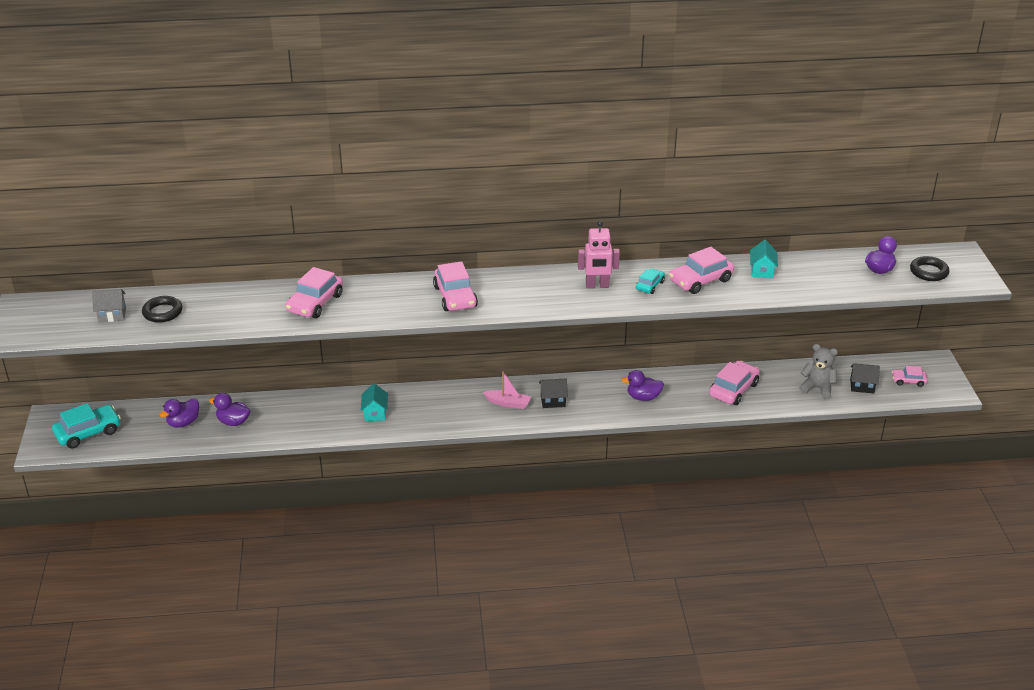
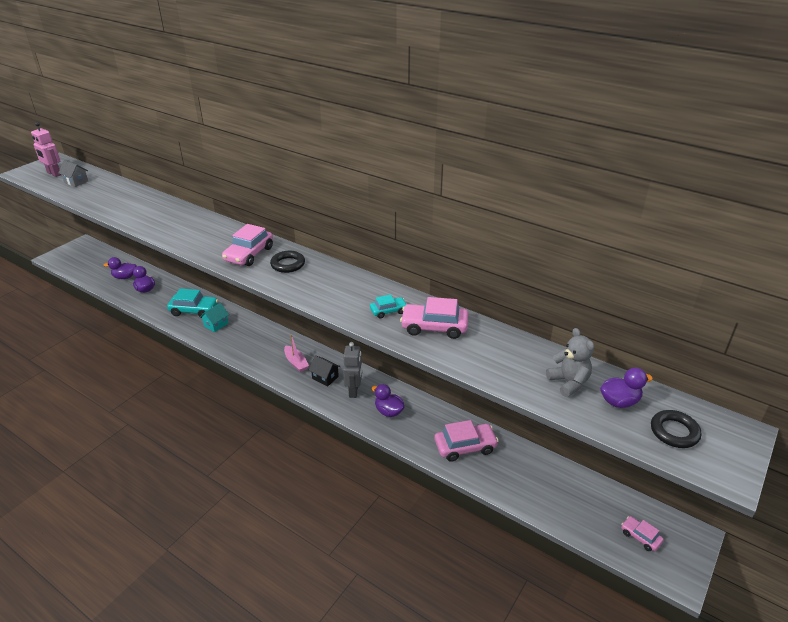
camera: 40 degrees right, 0 degrees up
(88, 432) = (82, 259): turquoise car -> turquoise car (194, 310)
(162, 312) = (97, 191): black ring -> black ring (288, 264)
(315, 303) = (171, 220): pink car -> none
(593, 398) = (354, 391): none -> grey robot
(597, 286) = (350, 292): pink robot -> pink robot (54, 174)
(762, 271) = (499, 345): turquoise house -> none
(817, 388) = (540, 489): grey teddy bear -> grey teddy bear (568, 383)
(862, 386) = (585, 513): black house -> none

